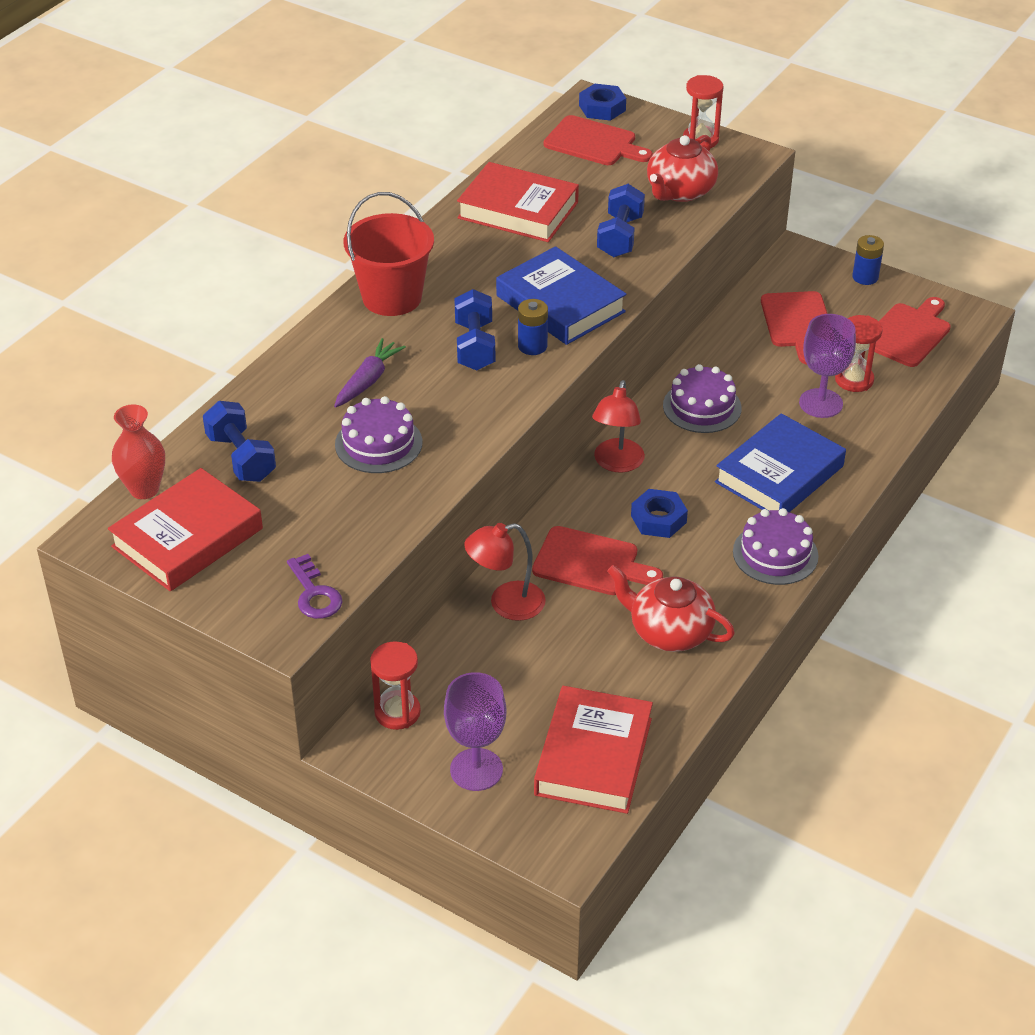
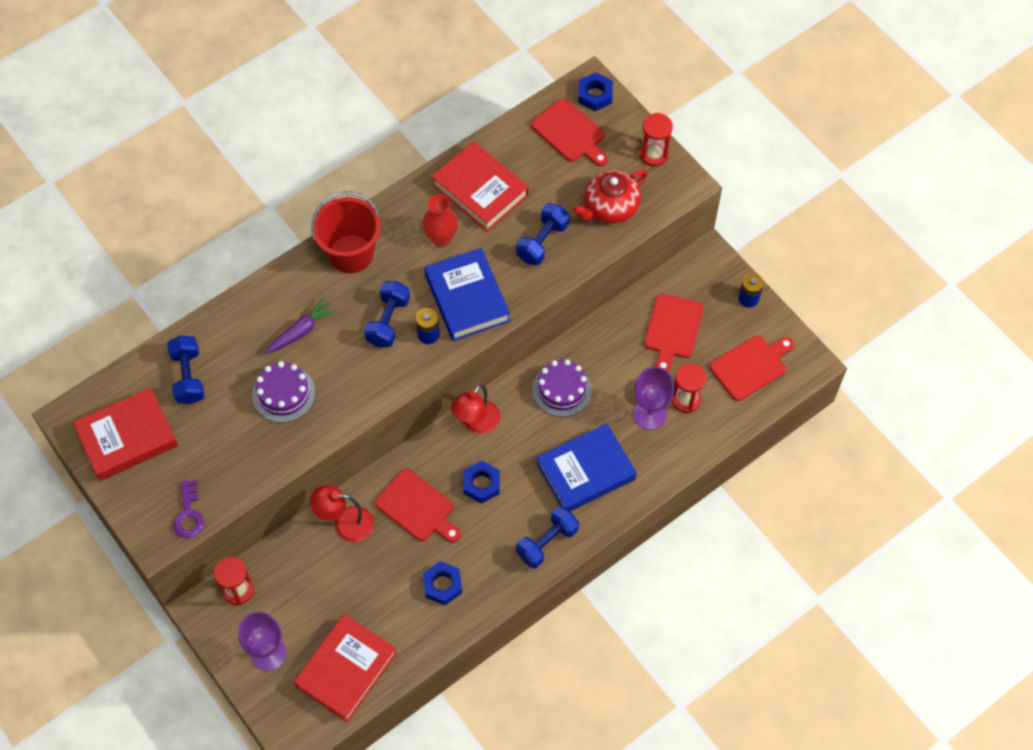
camera: 20 degrees right, 20 degrees up
(144, 489) = (116, 384): red vase -> red vase (441, 238)
(669, 632) = (442, 585): red teapot -> blue nut
(775, 554) = (547, 542): purple cake -> blue dumbbell

